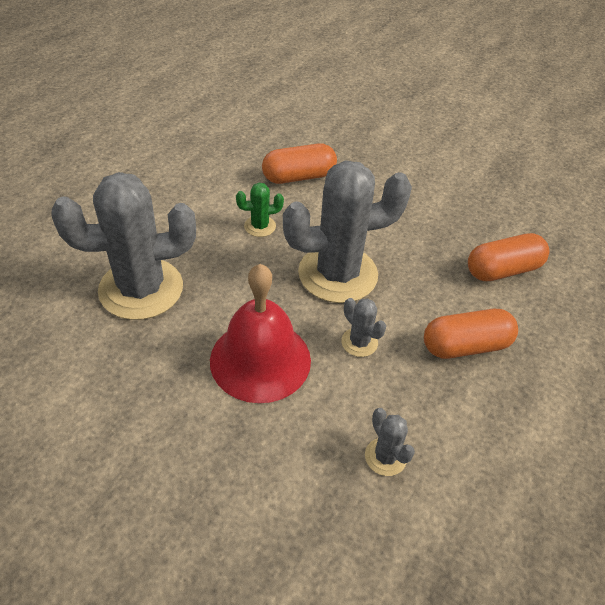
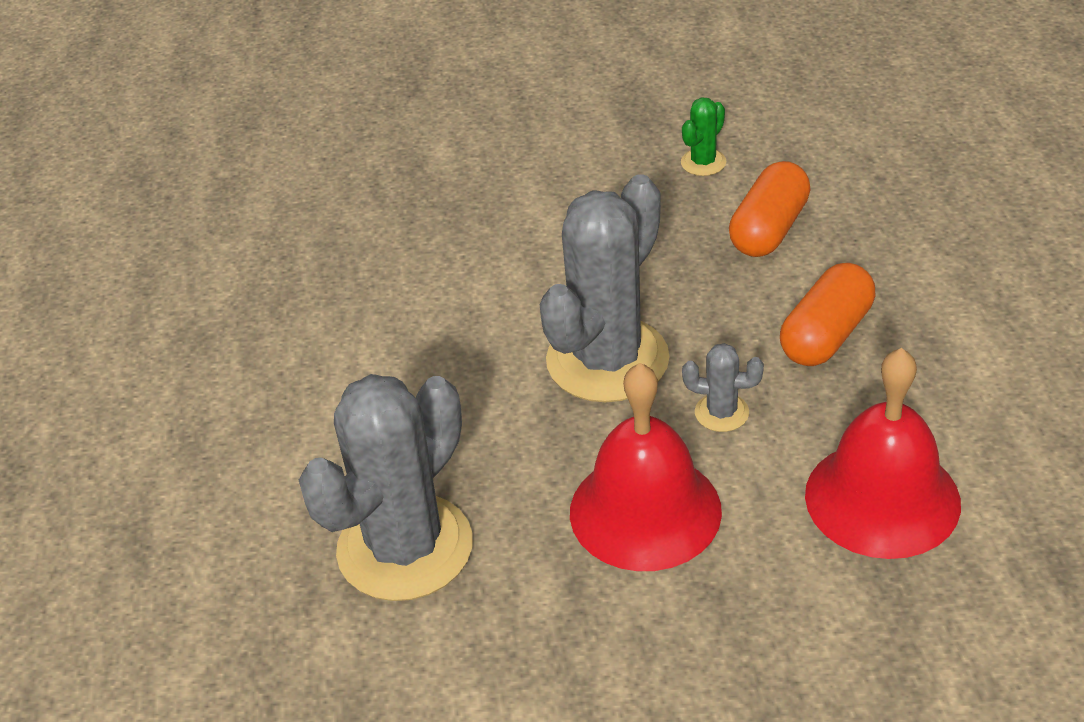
camera: 35 degrees left, 5 degrees down
(260, 226) = (447, 373): green cactus -> green cactus (703, 162)
(299, 177) = (414, 282): orange capsule -> none
(385, 457) = (882, 498): grey cactus -> red bell

